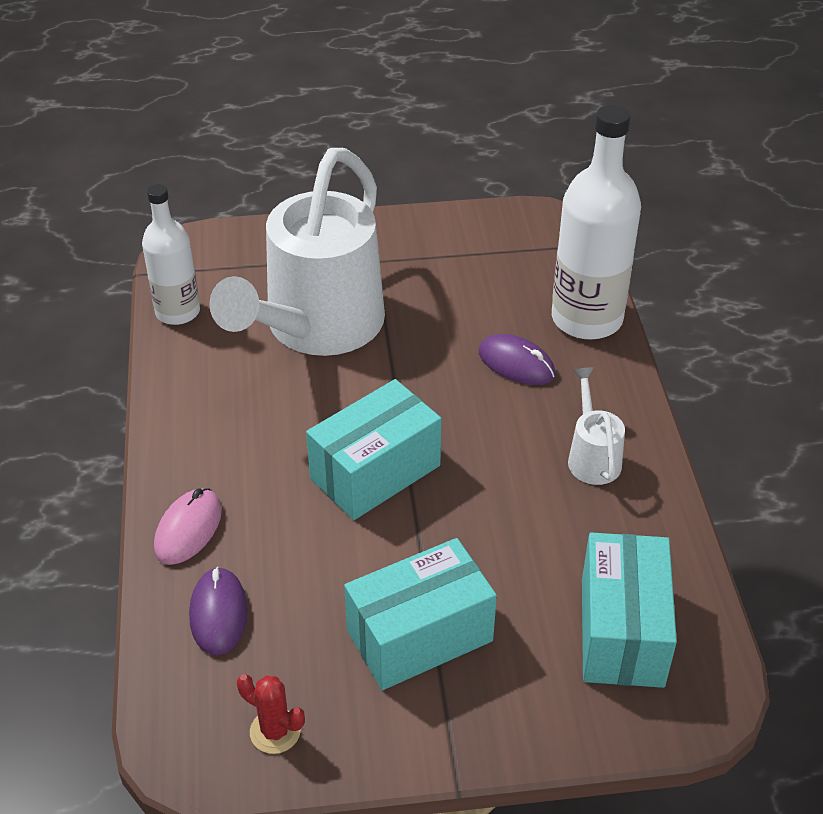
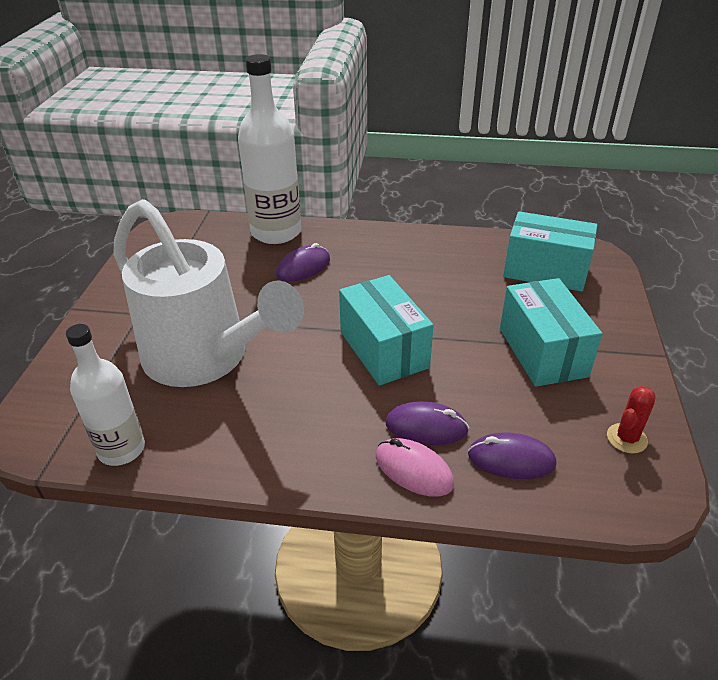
camera: 75 degrees left, 5 degrees down
(253, 531) = (426, 427): none -> purple mouse
(592, 456) = (402, 254): white watering can -> none

